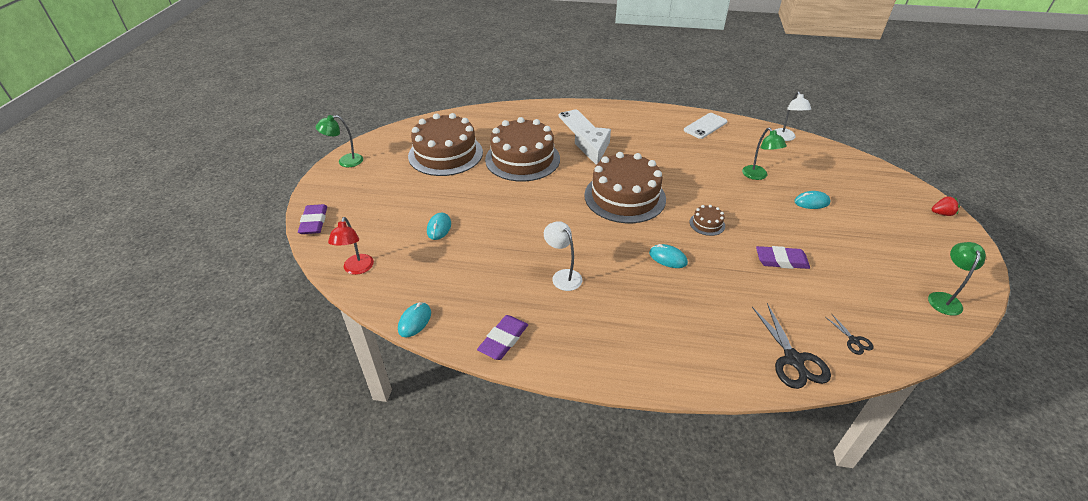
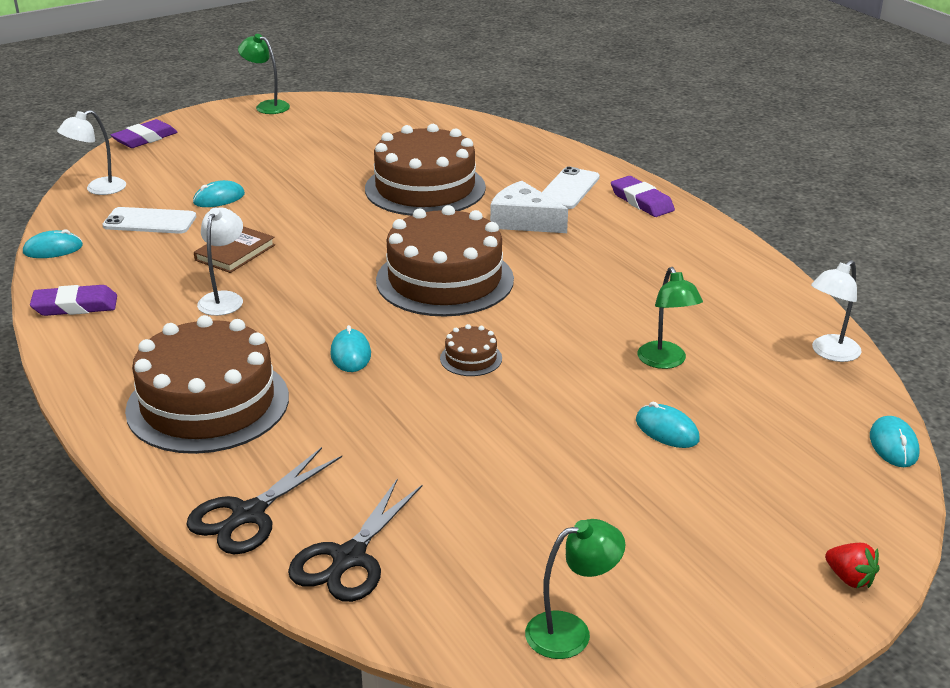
camera: 50 degrees right, 10 degrees down
(357, 269) = (98, 189): red lamp -> white lamp
(445, 154) = (363, 145): brown cake -> brown cake (208, 403)
(513, 250) = (235, 252): none -> brown book
(593, 149) = (523, 221): white cheese -> white cheese turned 105 degrees counterclockwise
(705, 126) = (736, 276): white phone -> white phone (150, 221)
(757, 176) = (665, 361): green lamp -> green lamp turned 45 degrees counterclockwise
(781, 260) = (465, 444): purple eraser -> purple eraser (641, 201)
(854, 341) = (349, 559): black scissors -> black scissors, size x1.98
(860, 159) = (893, 445): none -> turquoise mouse

